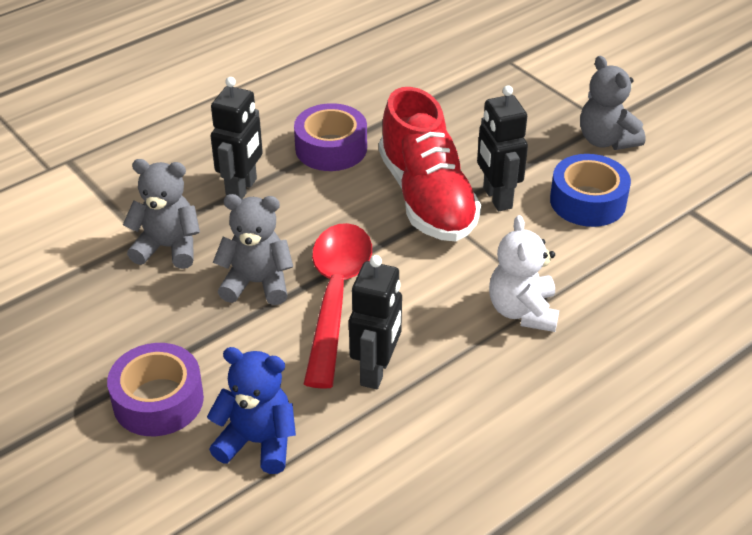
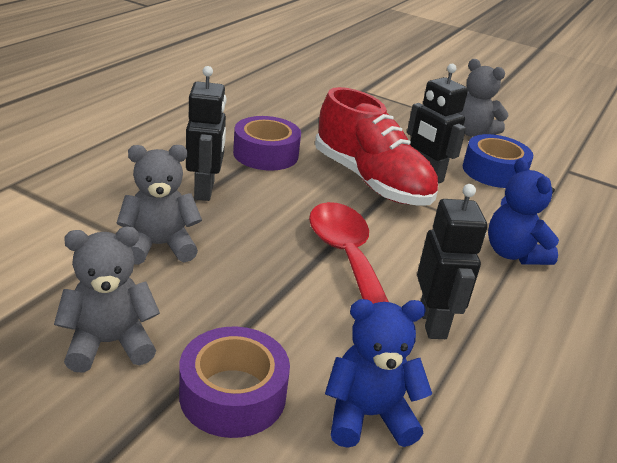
camera: 25 degrees left, 10 degrees down
(257, 283) = (268, 264): grey teddy bear -> grey teddy bear (109, 343)
(522, 311) = (513, 254): white teddy bear -> blue teddy bear

